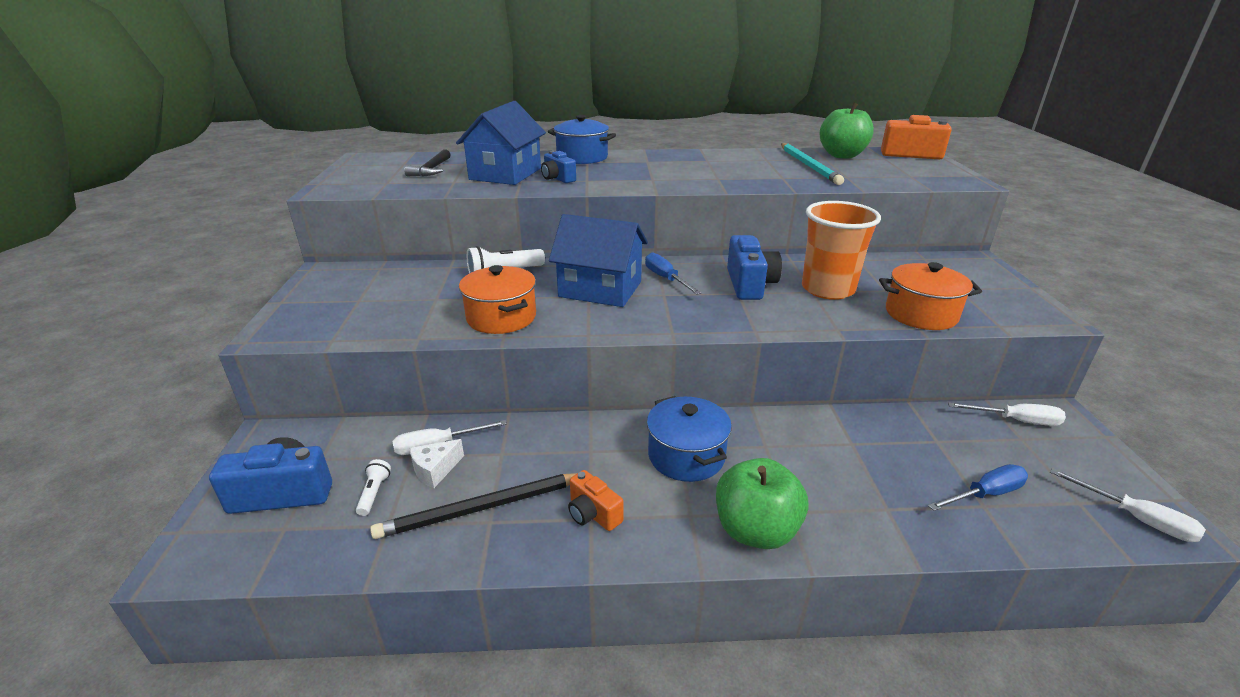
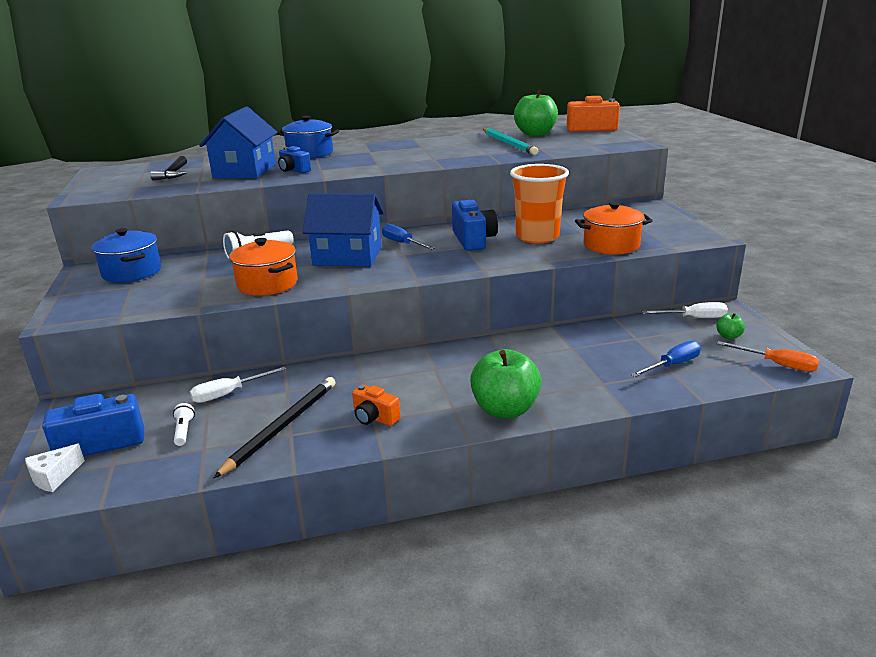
camera: 10 degrees left, 5 degrees down
(435, 470) = (232, 409): white cheese -> white cheese (54, 477)
(482, 508) = (281, 427): black pencil -> black pencil turned 150 degrees clockwise
(686, 456) = (442, 372): blue pot -> blue pot (132, 272)
(1064, 457) = (728, 336): none -> green apple
(1136, 518) = (777, 364): white screwdriver -> orange screwdriver

